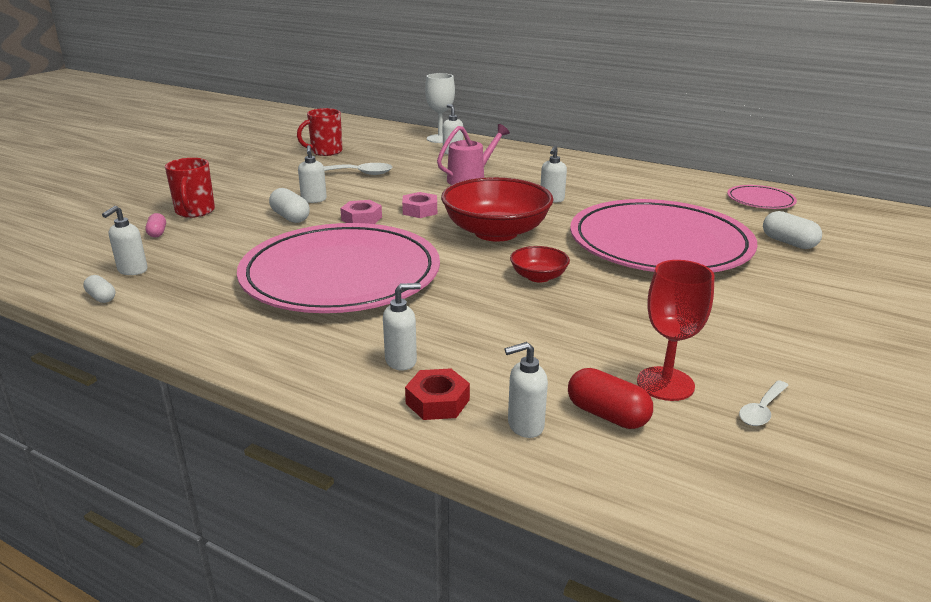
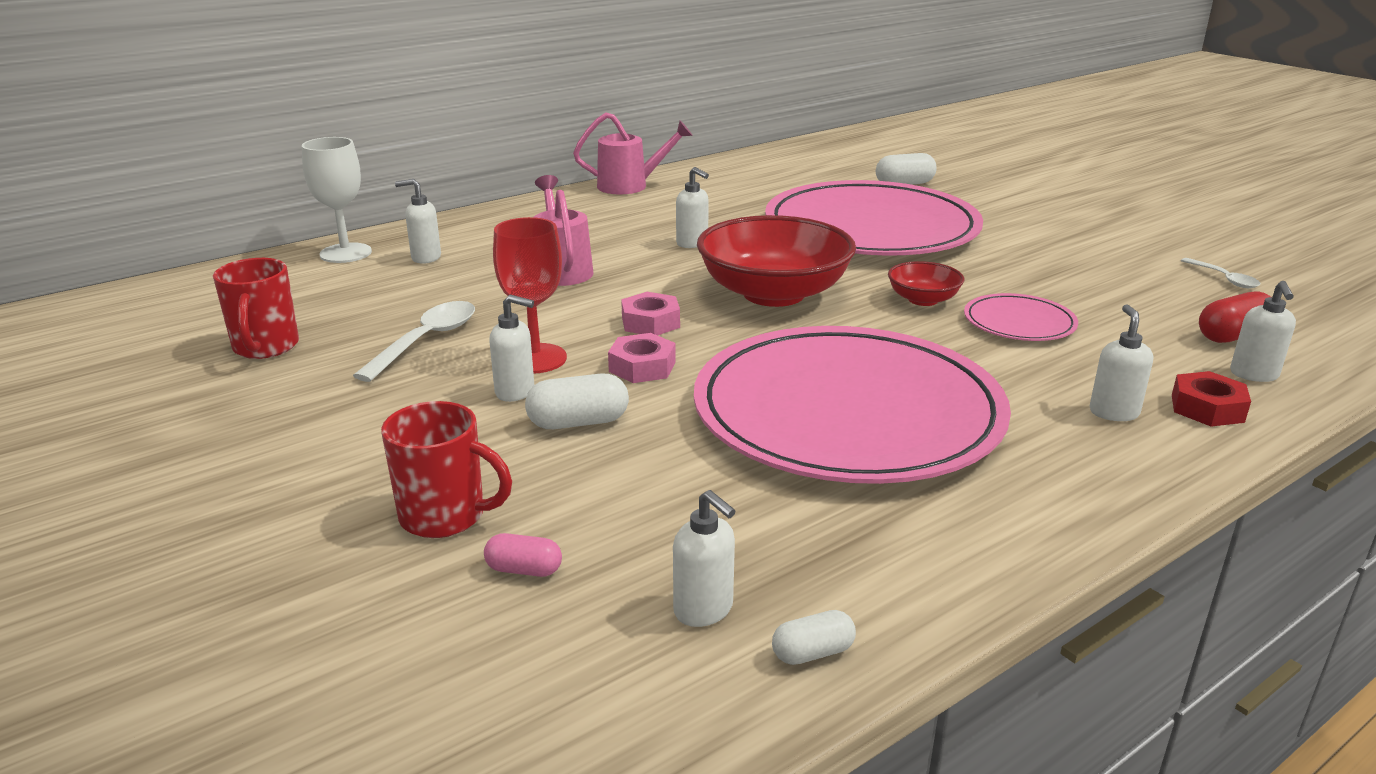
camera: 65 degrees left, 0 degrees up
(629, 168) = (630, 186): none -> pink watering can
(665, 384) = (1178, 300): red goblet -> red goblet (535, 359)
(760, 200) = (791, 164): pink plate -> pink plate (1019, 323)

